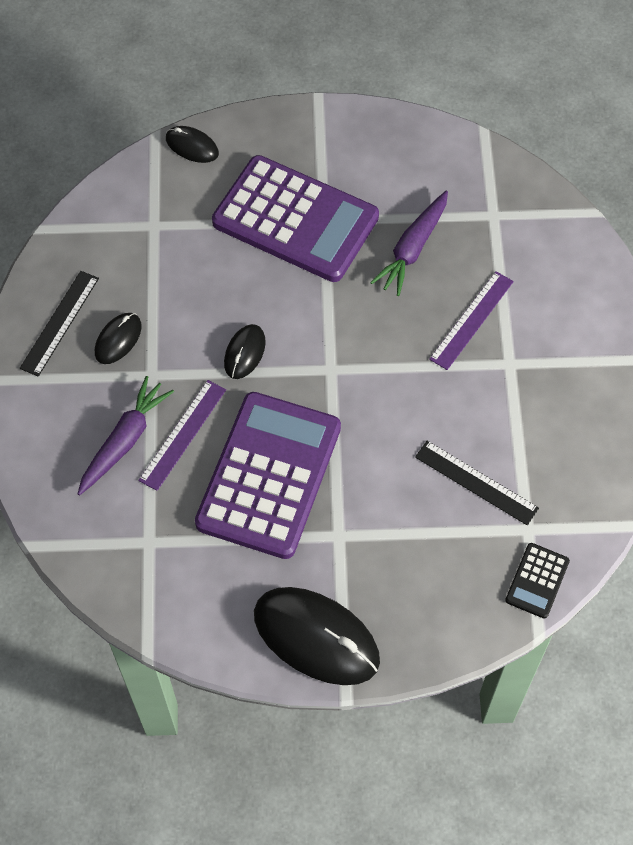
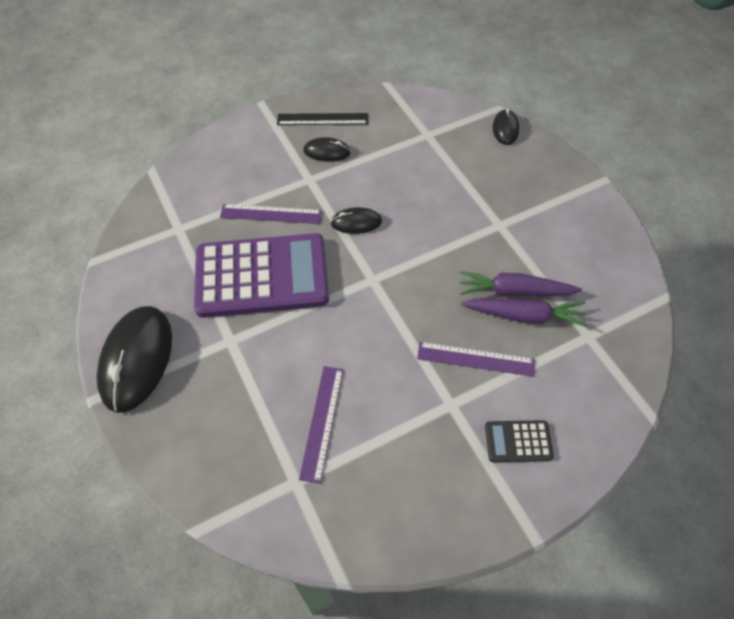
camera: 65 degrees right, 5 degrees down
(125, 440) = (251, 185): purple carrot -> purple carrot (524, 316)
(295, 220) = (487, 208): purple calculator -> none
(476, 482) = (321, 422): black ruler -> purple ruler
(537, 581) = (247, 509): black calculator -> black calculator (518, 441)

